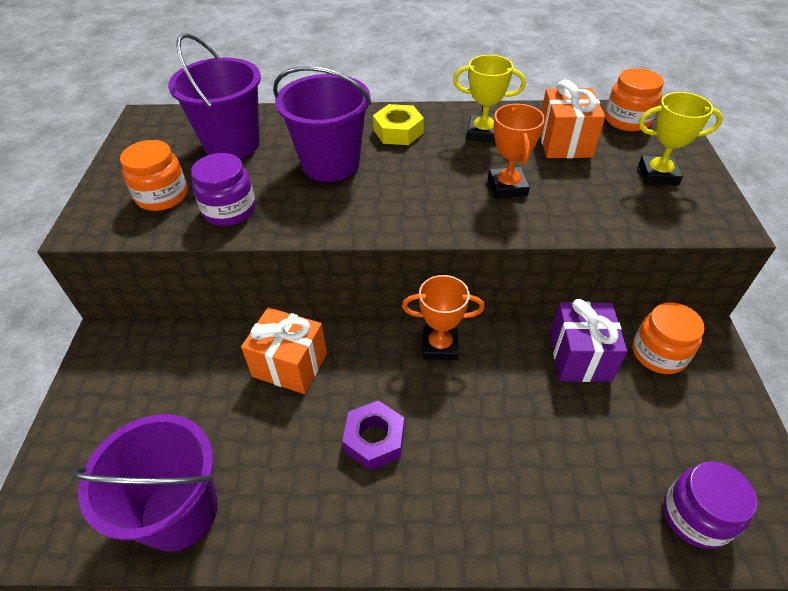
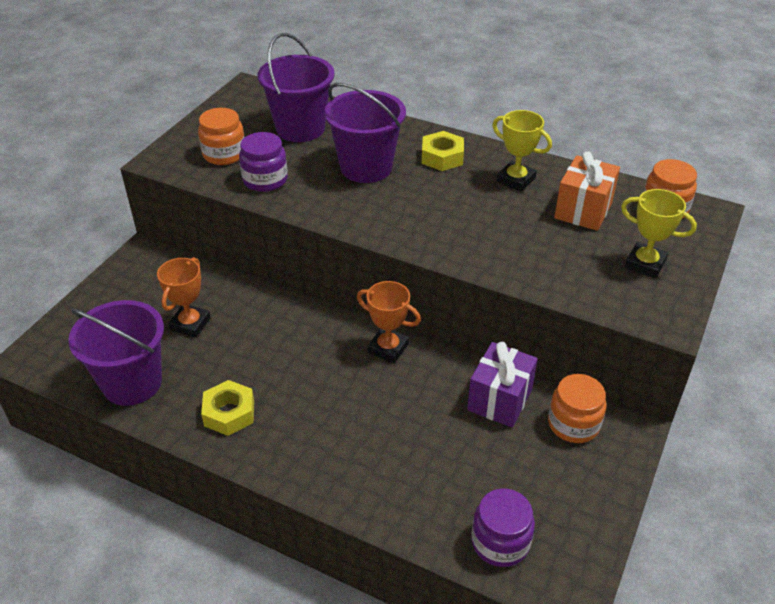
camera: 25 degrees right, 5 degrees down
(290, 365) = (263, 319): orange gift -> none
(321, 498) = (229, 413): none -> yellow nut
(374, 439) = (291, 392): purple nut -> none
(507, 187) = (498, 231): orange trophy -> orange trophy (190, 324)

